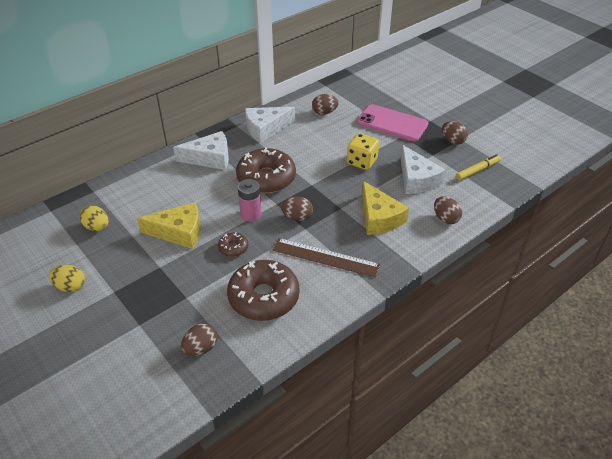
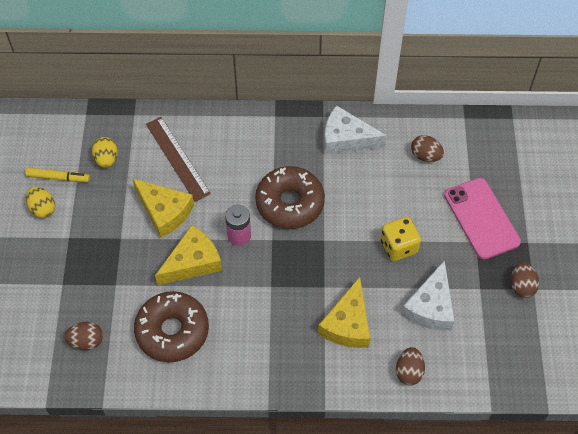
camera: 40 degrees right, 15 degrees up
(210, 158) = (261, 142): white cheese -> none
(233, 248) = (193, 262): brown donut -> yellow cheese
(297, 217) = (275, 269): brown egg -> none
(325, 257) = (258, 330): brown ruler -> brown ruler (177, 158)
(477, 170) = (505, 341): yellow marker -> yellow marker (58, 177)

